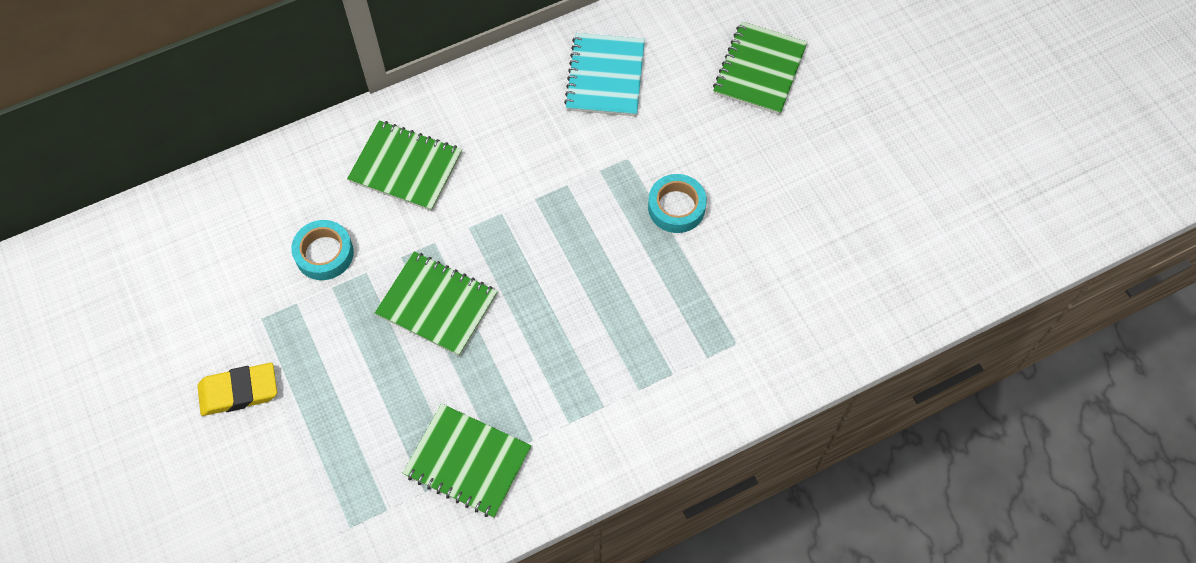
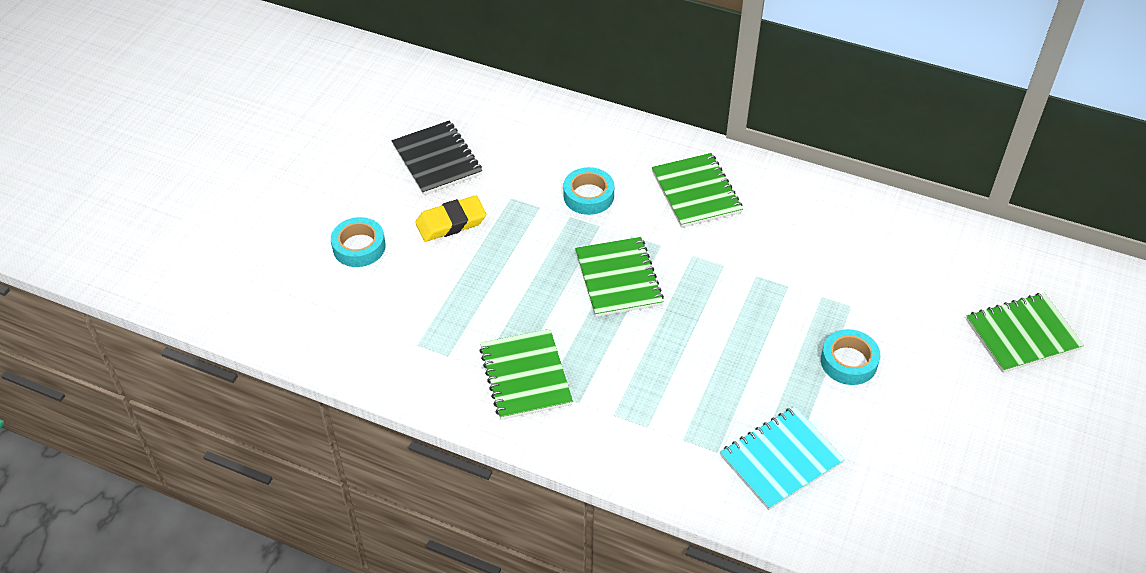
camera: 50 degrees right, 15 degrees down
(150, 346) = (437, 160): none -> black notebook
(186, 495) = (359, 247): none -> turquoise tape
(239, 392) = (451, 223): yellow eraser -> yellow eraser turned 60 degrees counterclockwise
(605, 76) = (897, 248): turquoise notebook -> turquoise notebook (781, 459)

